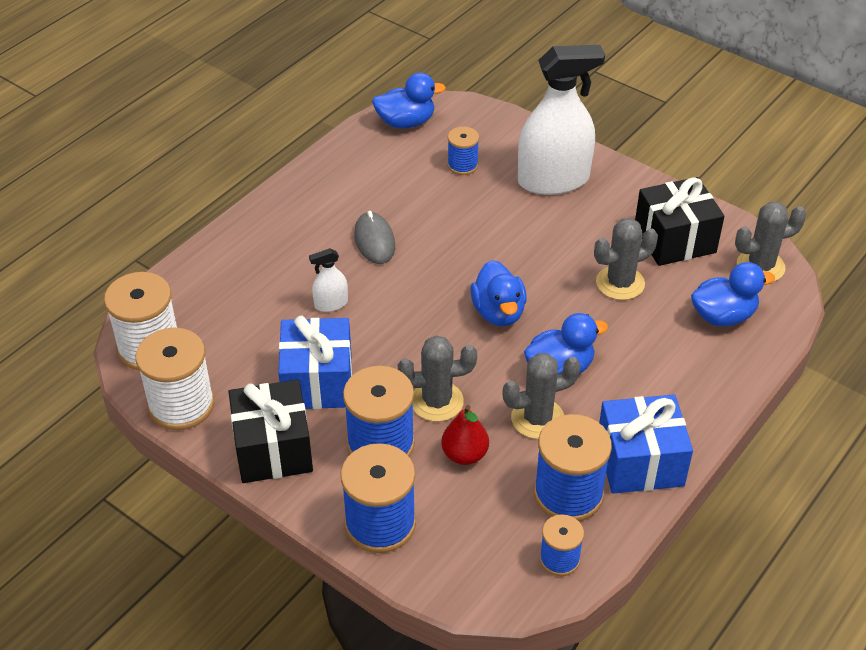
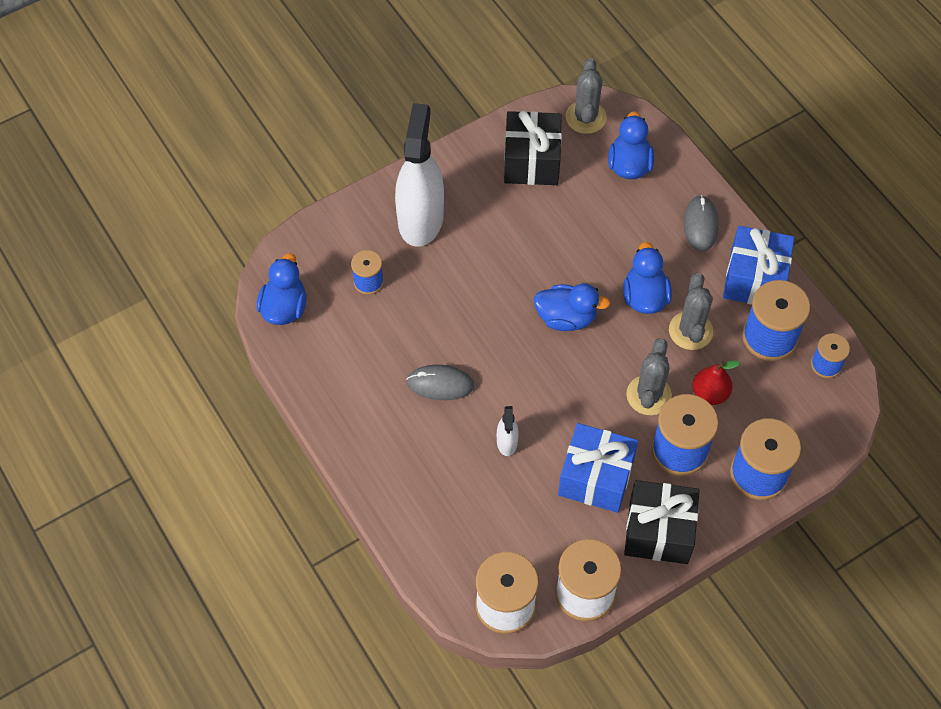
camera: 70 degrees left, 15 degrees up
(620, 283) = (566, 219): grey cactus -> none
(684, 395) = (700, 225): none -> grey mouse

